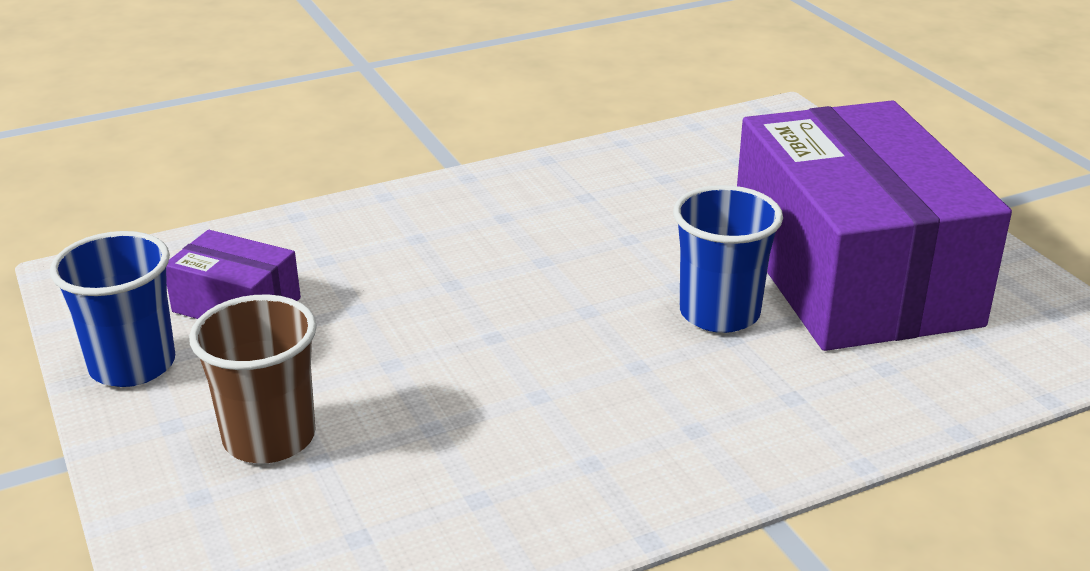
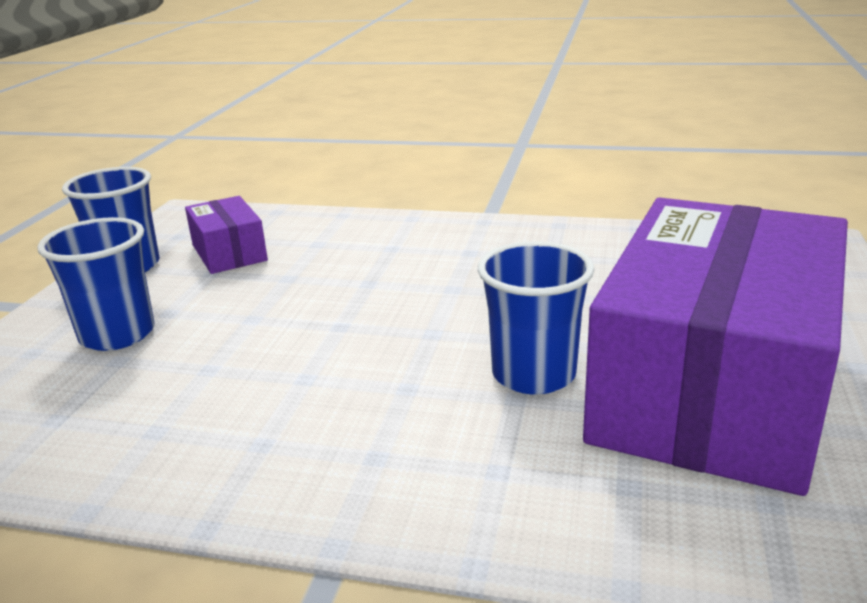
camera: 40 degrees right, 5 degrees down
(269, 438) = (117, 334): brown cup -> blue cup

